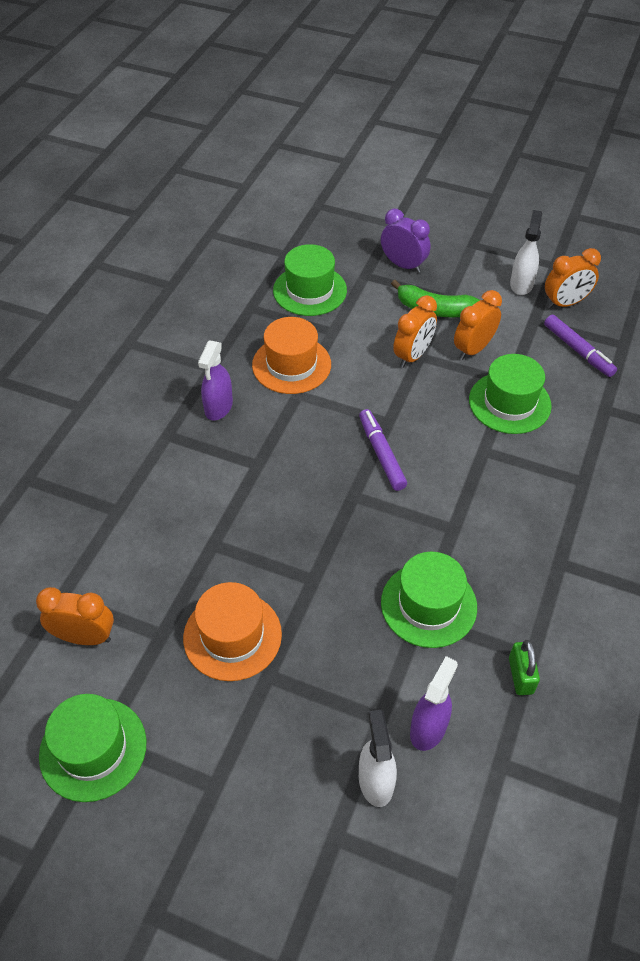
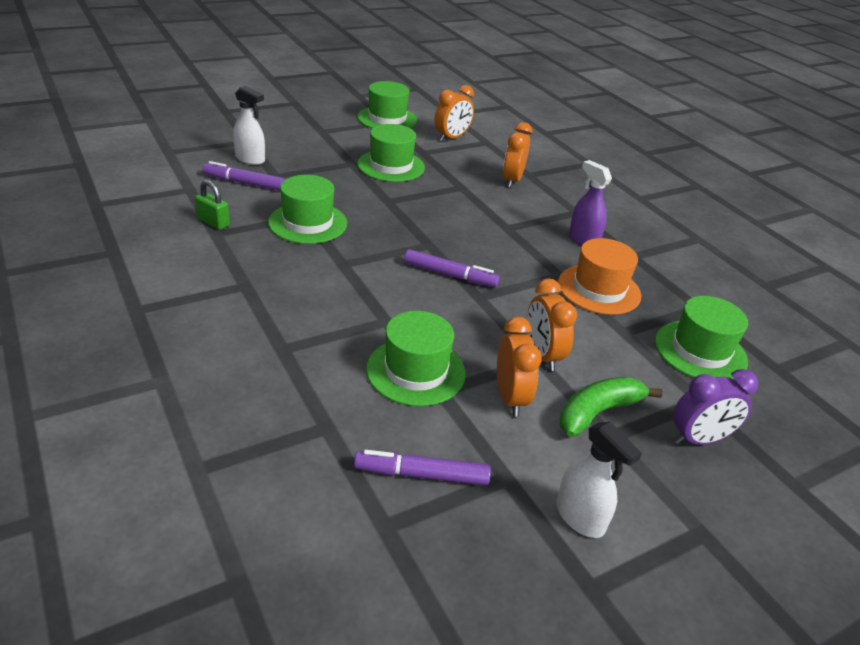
camera: 125 degrees right, 15 degrees down
(232, 636) = (391, 166): orange hat -> green hat
(428, 728) = (245, 183): purple spray bottle -> purple marker
(565, 303) = (507, 532): orange clock -> orange clock (512, 180)

